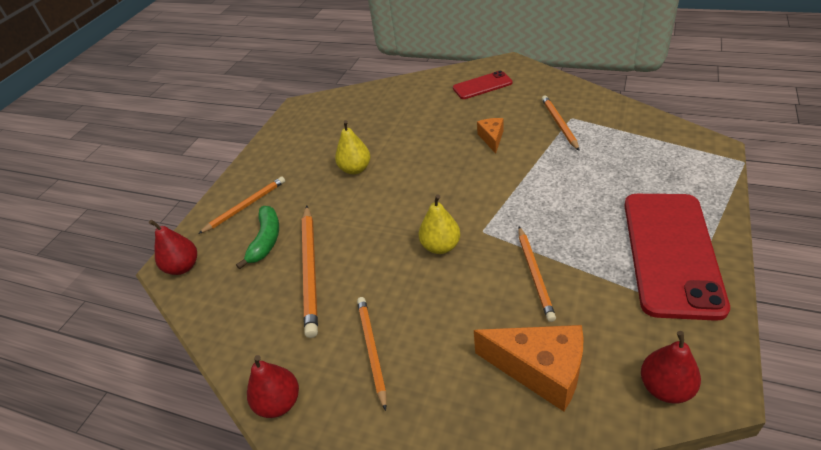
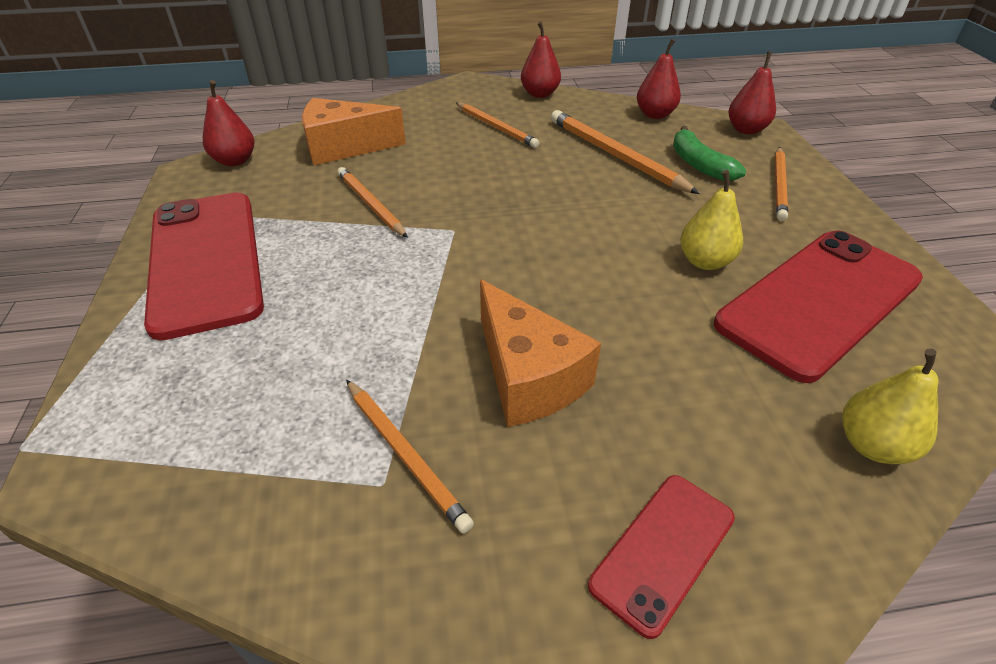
camera: 145 degrees right, 0 degrees up
(219, 315) = (655, 115): none -> red pear
(331, 138) = (819, 301): none -> red phone
(440, 246) = (494, 204): yellow pear -> yellow pear (872, 445)
(492, 138) = (528, 376): orange cheese -> orange cheese, size x1.84

